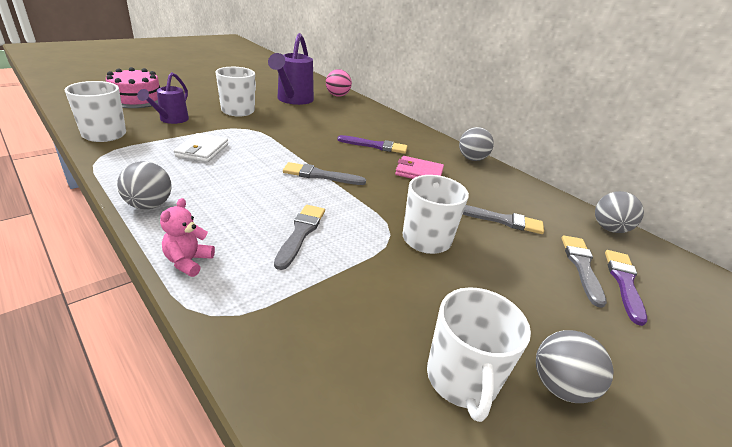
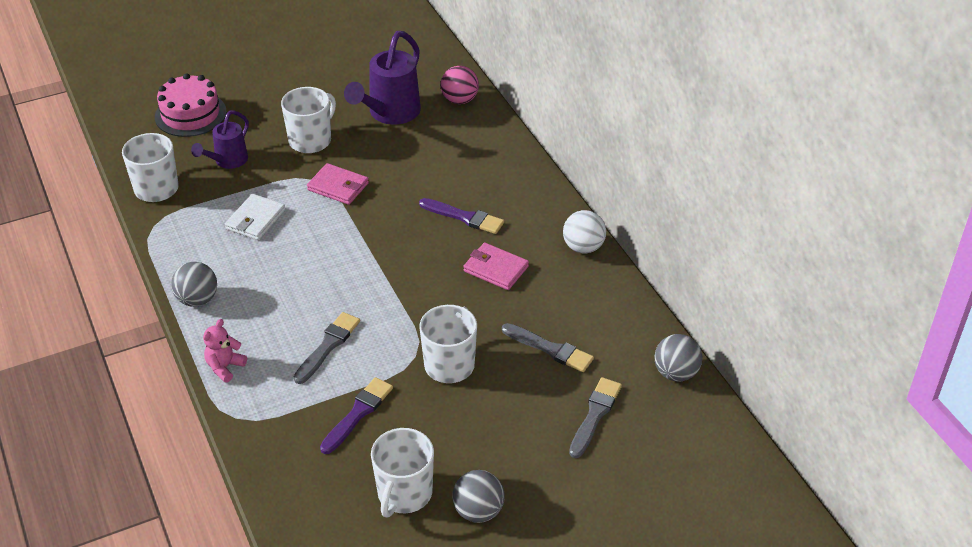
camera: 20 degrees right, 10 degrees up
(269, 132) = (338, 186): none -> pink wallet
(320, 175) = (375, 267): grey brush -> none
(472, 159) = (583, 247): grey ball -> white ball
(624, 283) = (625, 438): purple brush -> purple brush (358, 414)

